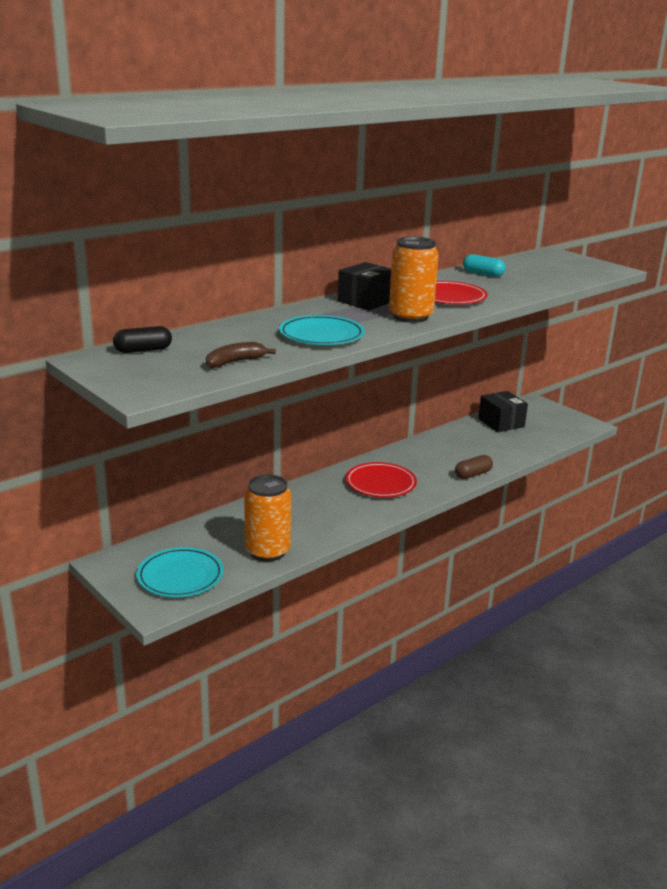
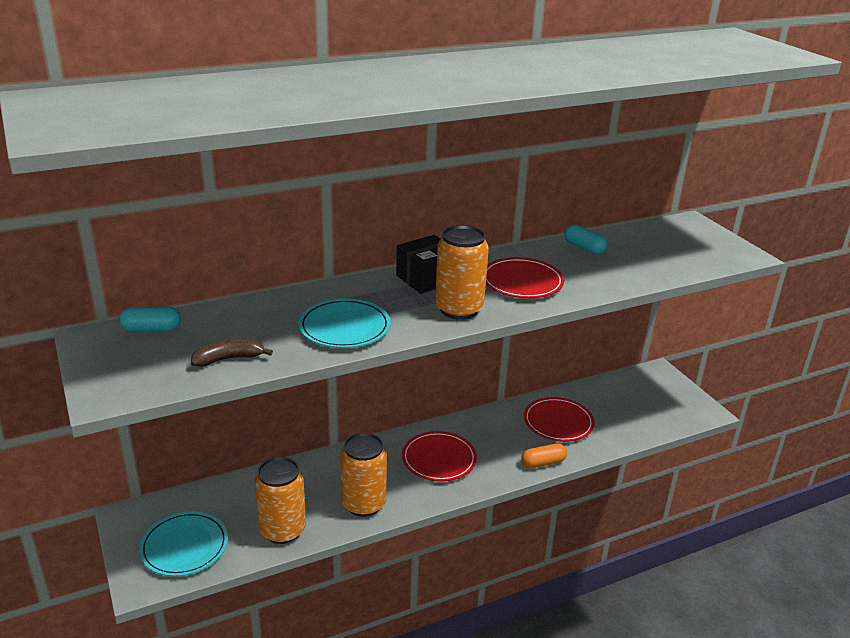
camera: 15 degrees right, 5 degrees up
(143, 350) = (151, 329): black capsule -> turquoise capsule
(331, 523) = (363, 504): none -> orange can
(469, 446) = (558, 422): none -> red plate
(473, 474) = (543, 463): brown capsule -> orange capsule
(501, 423) = (608, 395): black box -> none

